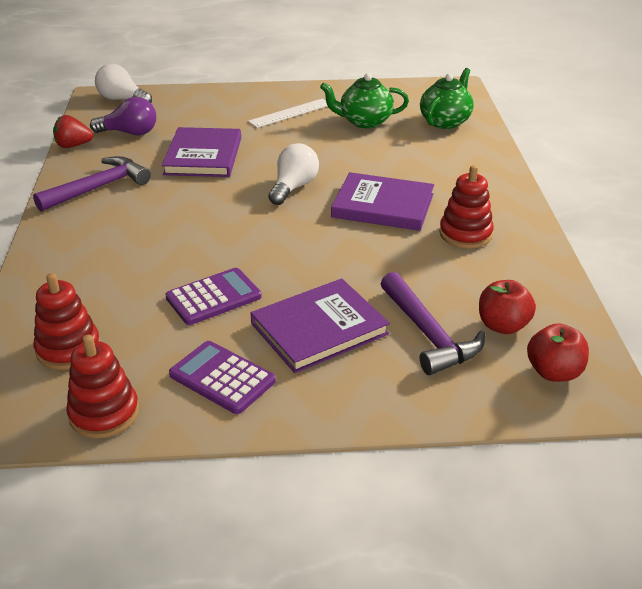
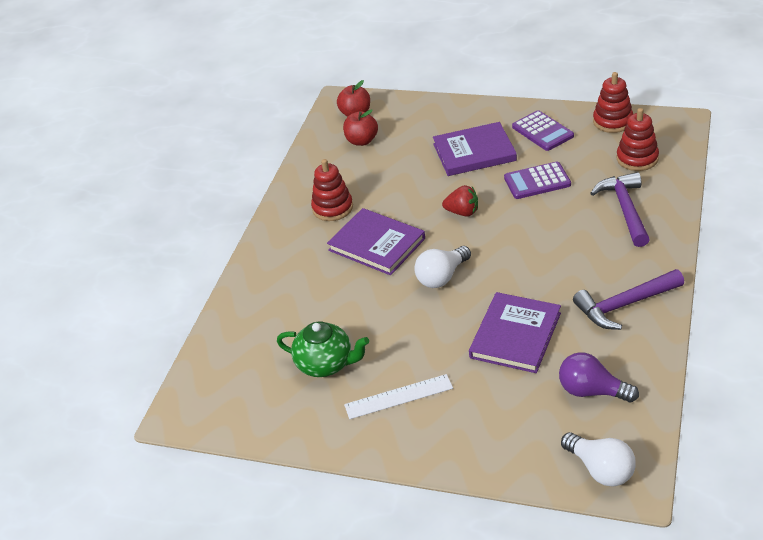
camera: 155 degrees left, 5 degrees up
(73, 146) = (657, 378): red strawberry -> red strawberry (462, 212)
(428, 334) = (410, 141): purple hammer -> purple hammer (625, 209)
(445, 121) = (243, 349): green teapot -> none

